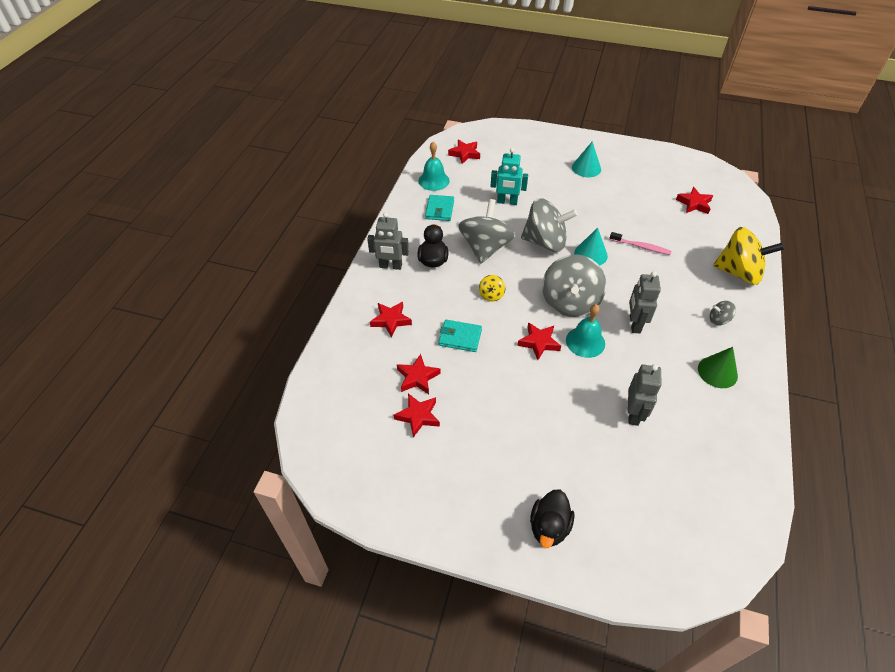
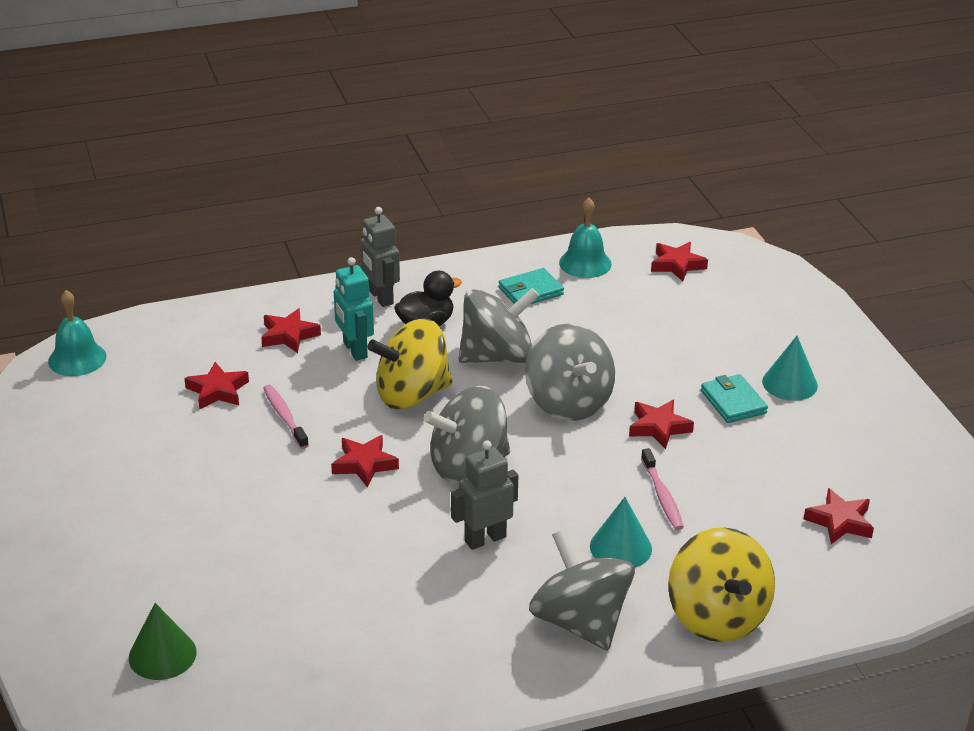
camera: 55 degrees right, 15 degrees down
(418, 416) = (160, 414): red star -> red star (658, 427)
(460, 337) = (311, 398): turquoise wallet -> turquoise wallet (733, 402)
(468, 357) = (284, 417): none -> pink toothbrush
(491, 295) = (412, 394): yellow spinning top -> yellow spinning top, size x2.29
(507, 202) = (615, 339): turquoise robot -> turquoise robot (354, 350)
(549, 527) = (80, 571): black duck -> none
(585, 342) = (405, 504): turquoise bell -> turquoise bell (77, 359)
(590, 254) = (589, 452): turquoise cone -> turquoise cone (620, 547)
(634, 414) = (313, 588): grey robot -> none
(717, 372) = (466, 648): green cone -> green cone (162, 655)
(718, 320) = (580, 622): grey spinning top -> grey spinning top, size x2.29

